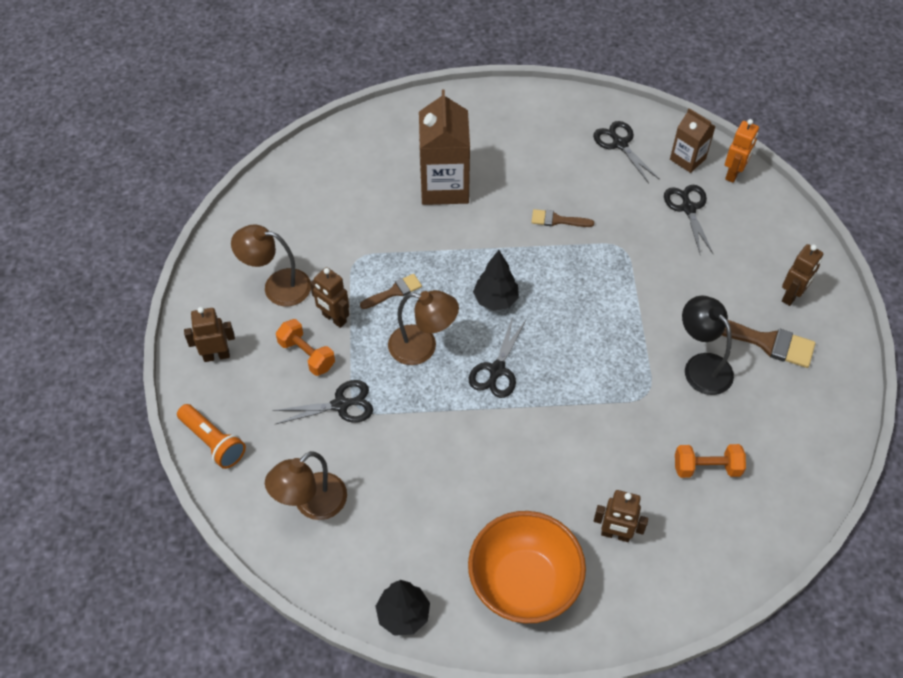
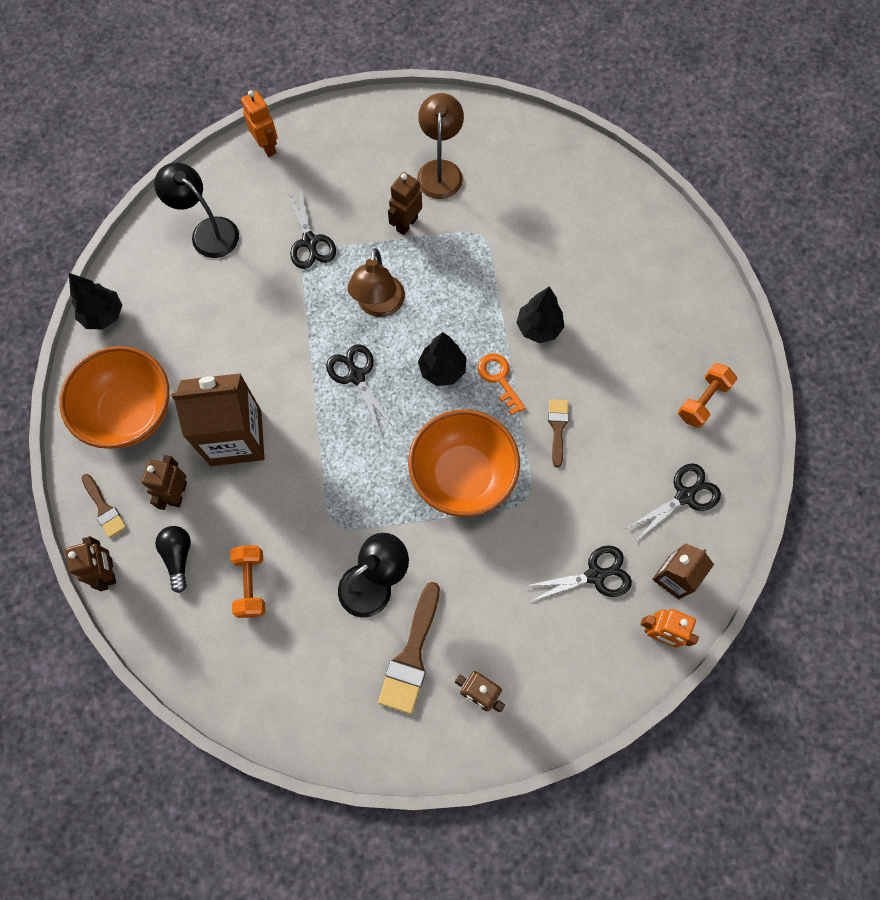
camera: 85 degrees right, 15 degrees up
(213, 442) = (267, 146): orange flashlight -> orange robot
(216, 355) = (357, 133): brown robot -> brown robot (109, 571)
(307, 355) = (363, 206): orange dumbbell -> orange dumbbell (702, 400)
(312, 504) = (208, 231): brown lamp -> black lamp
(394, 291) = (444, 273): brown brush -> brown brush (104, 509)
(444, 186) = (589, 308): brown carton -> brown carton (236, 437)
(459, 224) = (538, 327): none -> black tree
(497, 370) = (356, 376): black scissors -> black scissors turned 45 degrees clockwise
(508, 257) = (499, 379): none -> orange key
(600, 292) = (462, 475): none -> orange bowl
(681, 533) = (178, 556): none -> black light bulb

